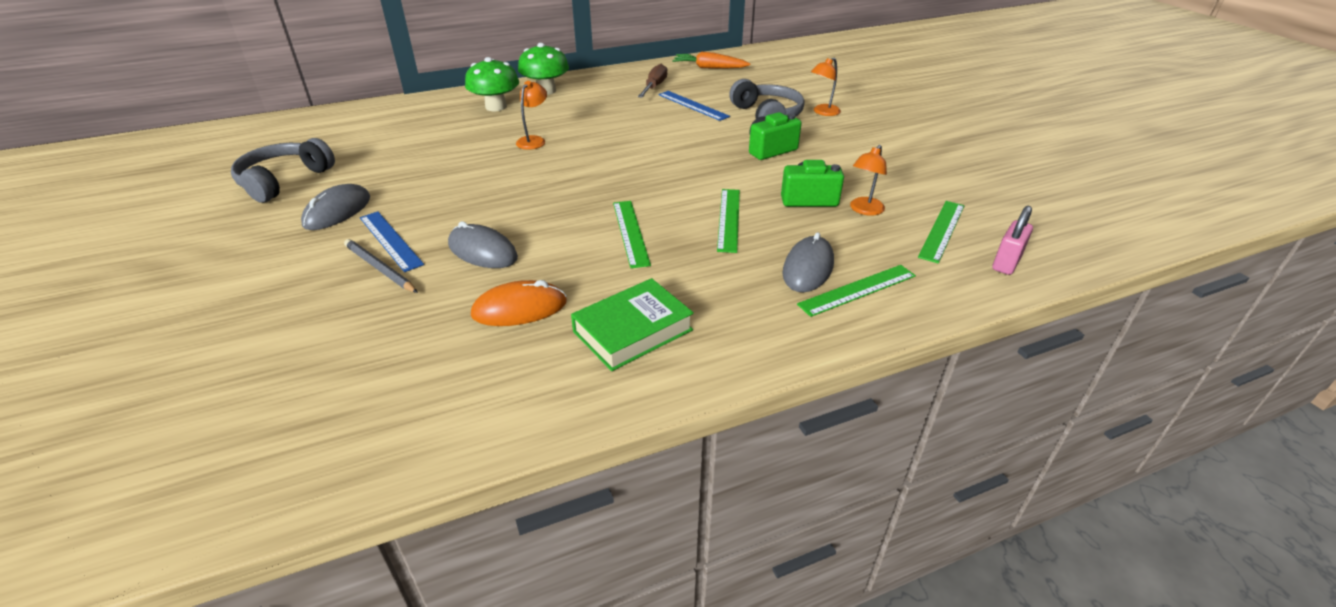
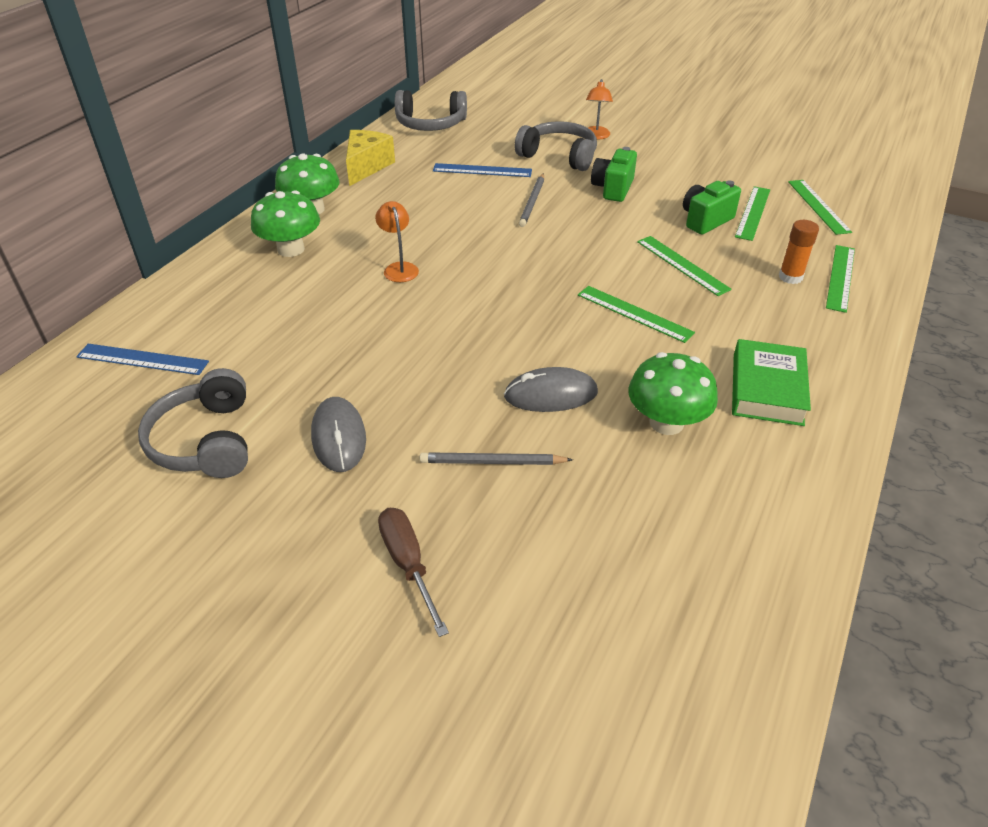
camera: 40 degrees left, 5 degrees up
(390, 240) = (450, 433): blue ruler -> blue ruler (142, 359)
(519, 309) = (666, 422): orange mouse -> green mushroom
(621, 79) = (366, 166): none -> yellow cheese
(654, 87) = (414, 164): brown screwdriver -> brown screwdriver (408, 564)
(692, 136) = (532, 202): none -> grey pencil
(709, 68) = (430, 124): orange carrot -> grey headphones
(808, 268) = (790, 277): grey mouse -> orange glue stick
(864, 210) = (753, 213): orange lamp -> green ruler
(1006, 263) = (883, 213): pink padlock -> none

